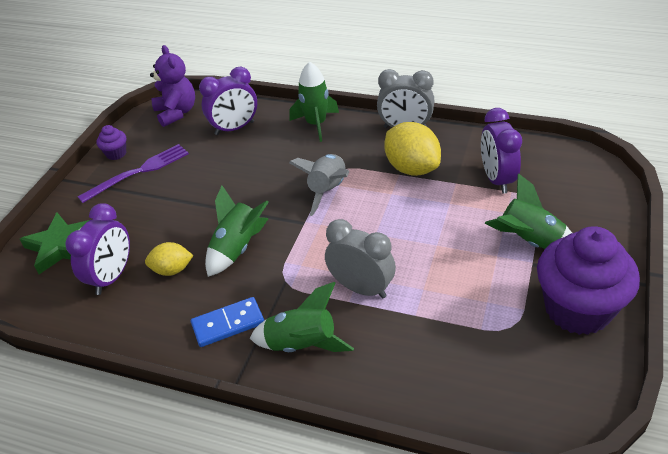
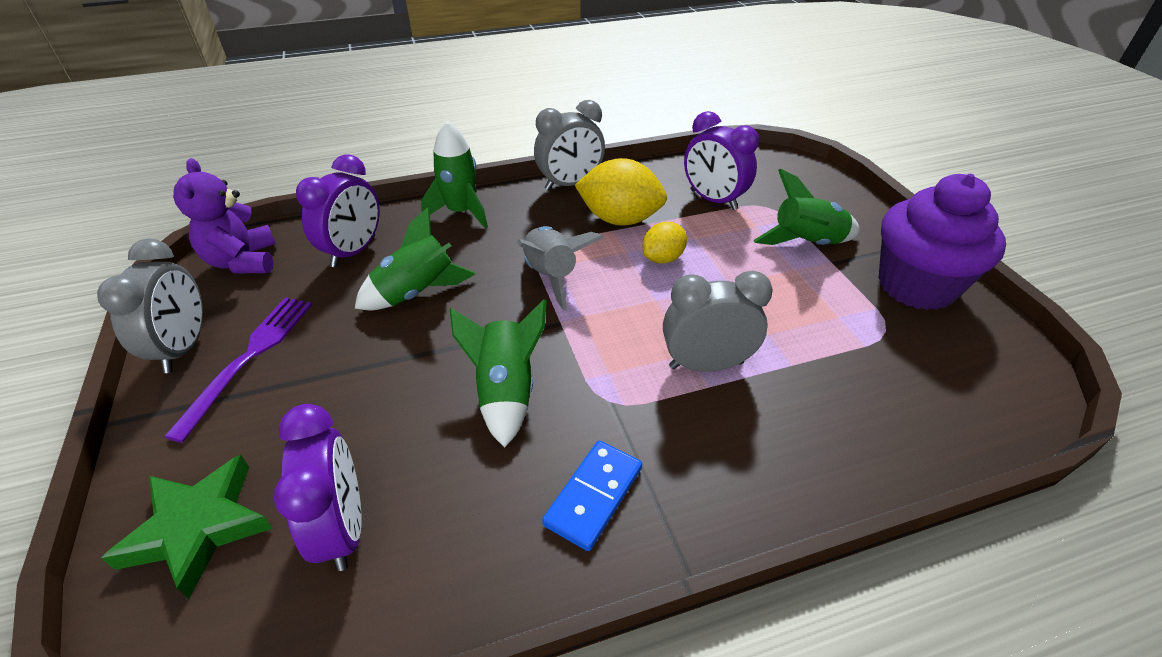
camera: 40 degrees left, 0 degrees up
(116, 153) = (184, 348): purple cupcake -> grey clock
(172, 270) = (436, 466): yellow lemon -> yellow lemon (663, 258)
(176, 113) = (243, 261): purple teddy bear -> purple teddy bear turned 135 degrees counterclockwise
(302, 344) = (713, 467): green rocket -> green rocket (417, 293)

